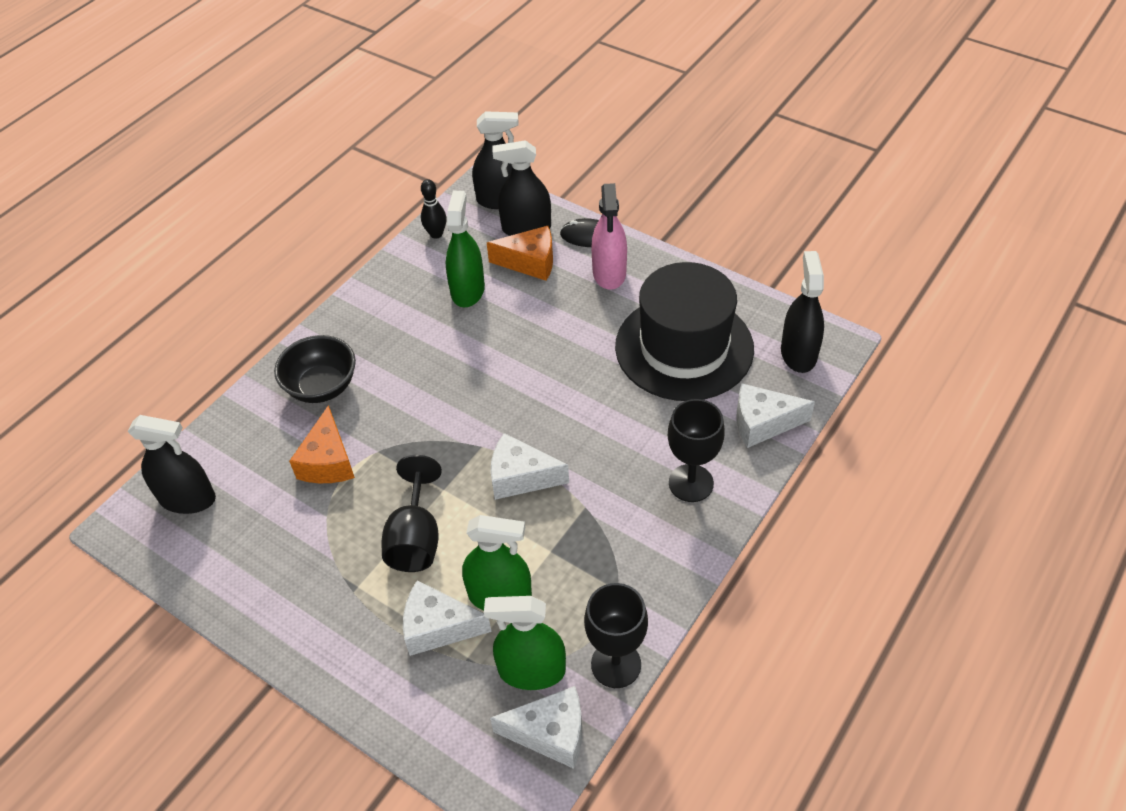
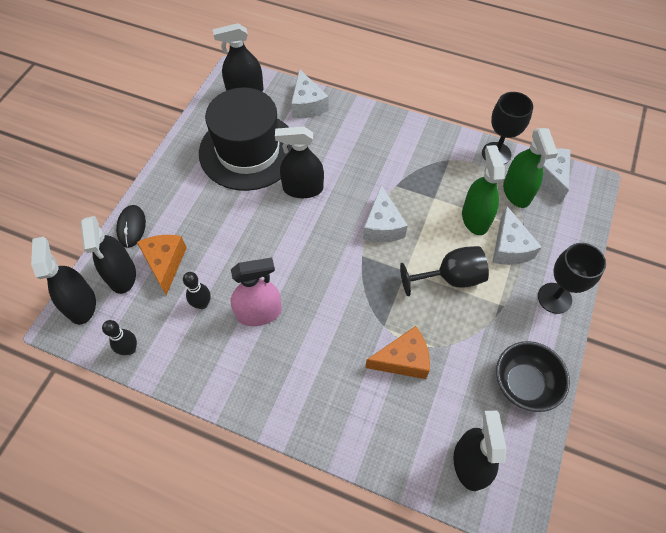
camera: 105 degrees left, 10 degrees up
(322, 387) = (329, 392): black bowl -> black bowl (523, 384)
(467, 290) = (202, 304): green spray bottle -> black bowling pin
(605, 398) = (303, 188): none -> black spray bottle
(609, 273) = (175, 206): pink spray bottle -> pink spray bottle (259, 312)
(691, 483) = (362, 134): black goblet -> black goblet (554, 298)

